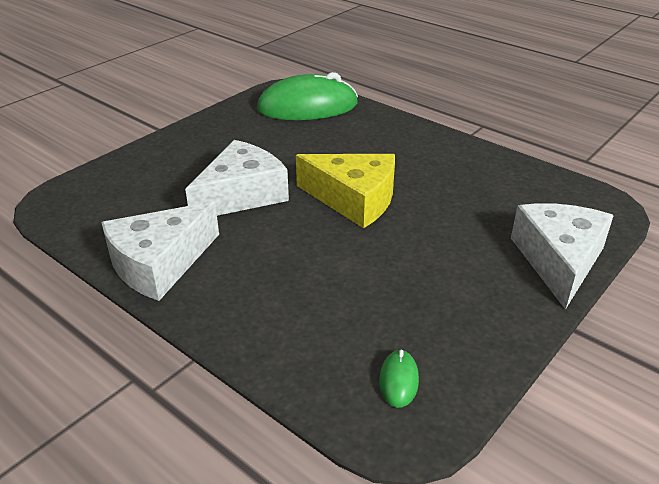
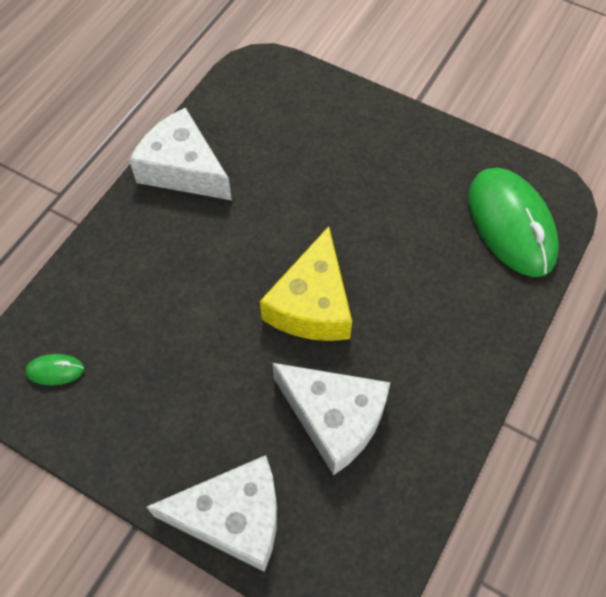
camera: 80 degrees right, 25 degrees up
(242, 195) = (300, 202): white cheese -> white cheese (334, 418)

